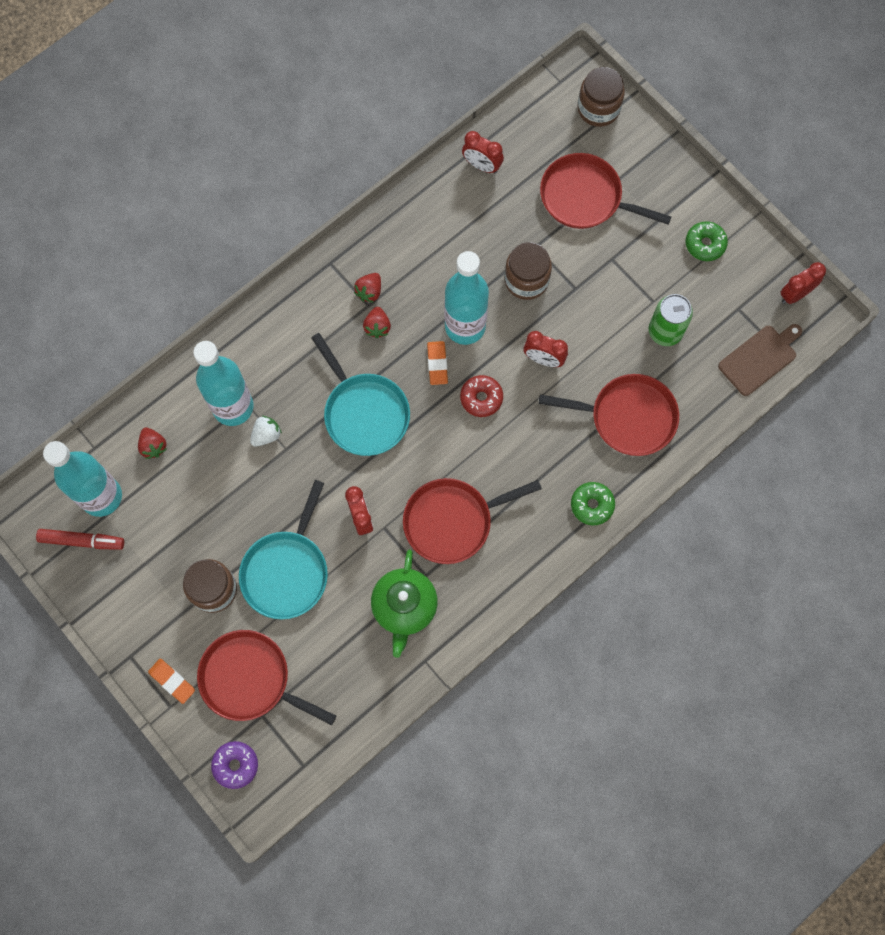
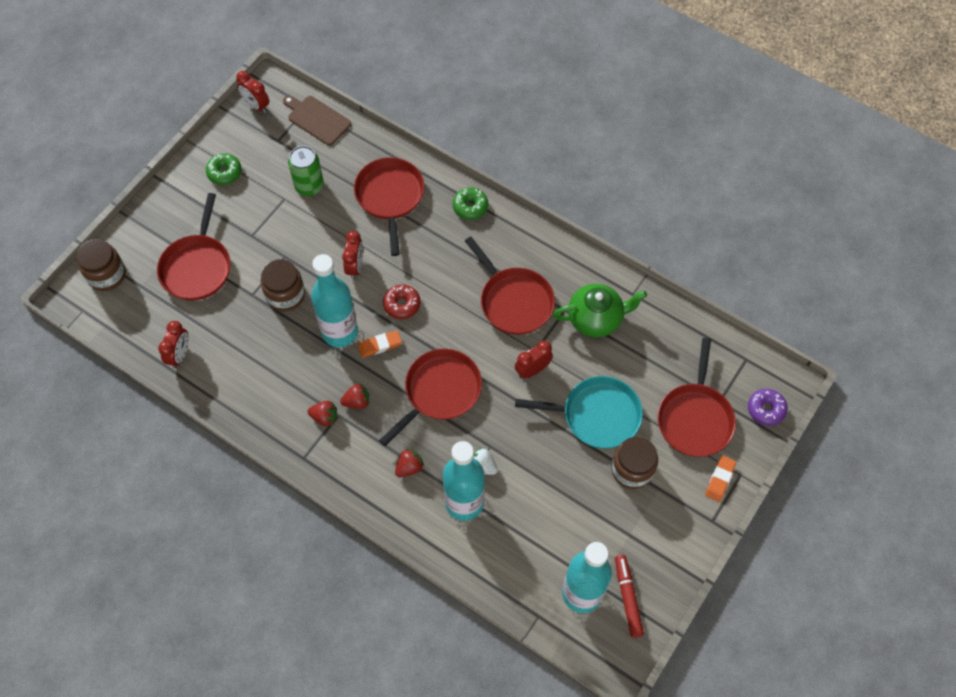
camera: 105 degrees left, 10 degrees down
(153, 446) = (521, 562): red strawberry -> red strawberry (409, 467)
(364, 413) = (440, 391): turquoise pan -> red pan

